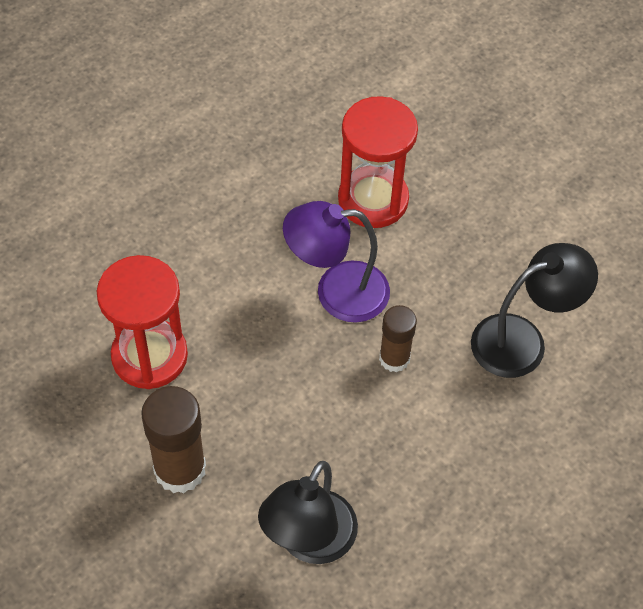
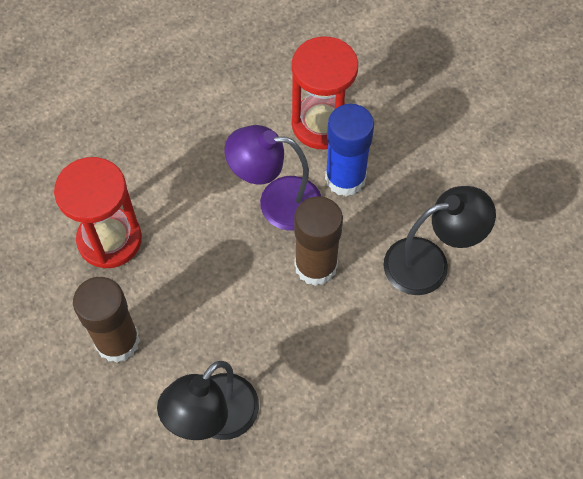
camera: 10 degrees right, 5 degrees up
(394, 358) = (316, 266): brown glue stick -> brown glue stick, size x1.59
(411, 257) = (345, 178): none -> blue glue stick

